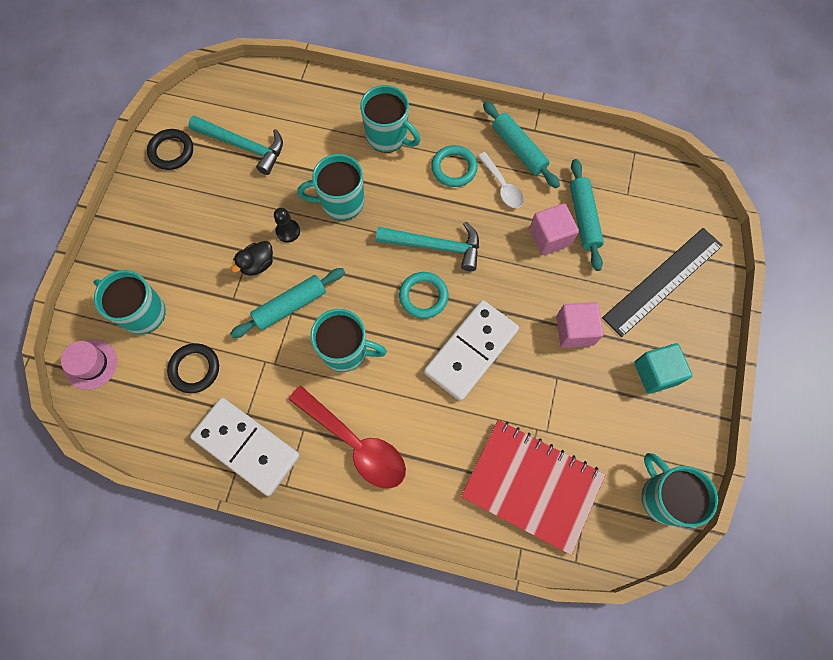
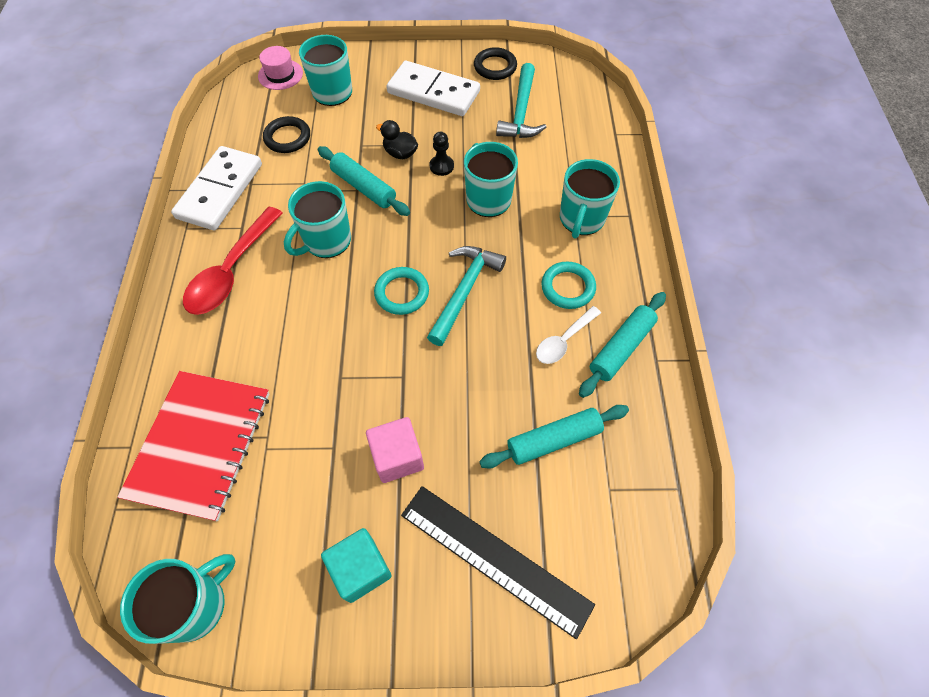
camera: 75 degrees right, 10 degrees down
(346, 351) = (326, 241): turquoise mug -> turquoise mug turned 45 degrees clockwise
(435, 246) = (464, 291): turquoise hammer -> turquoise hammer turned 150 degrees counterclockwise
(471, 351) = (348, 351): white domino -> white domino (433, 92)
(550, 237) = (514, 405): pink cube -> none

